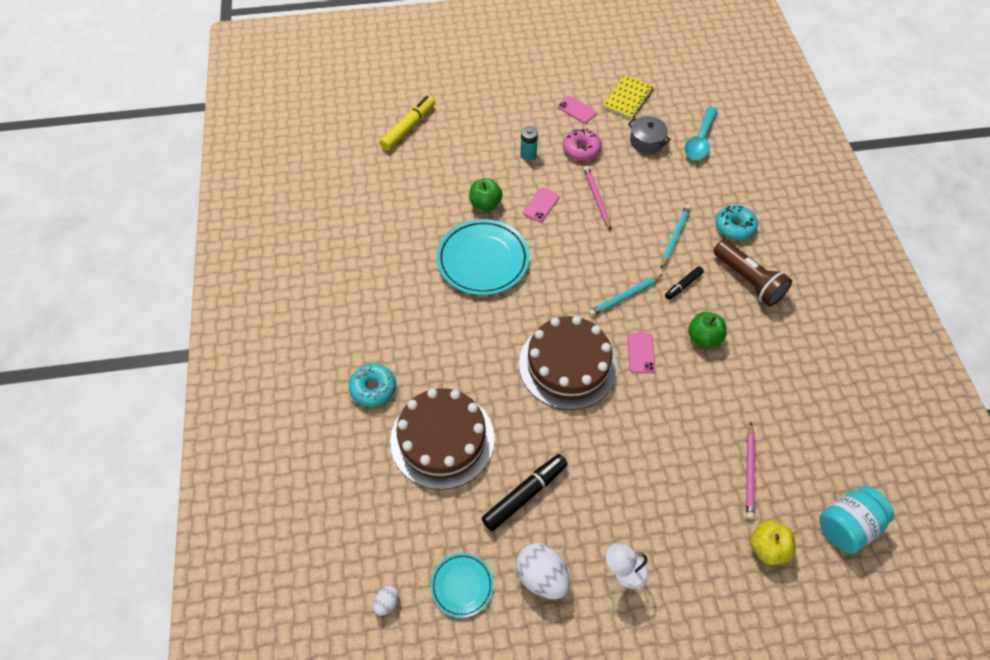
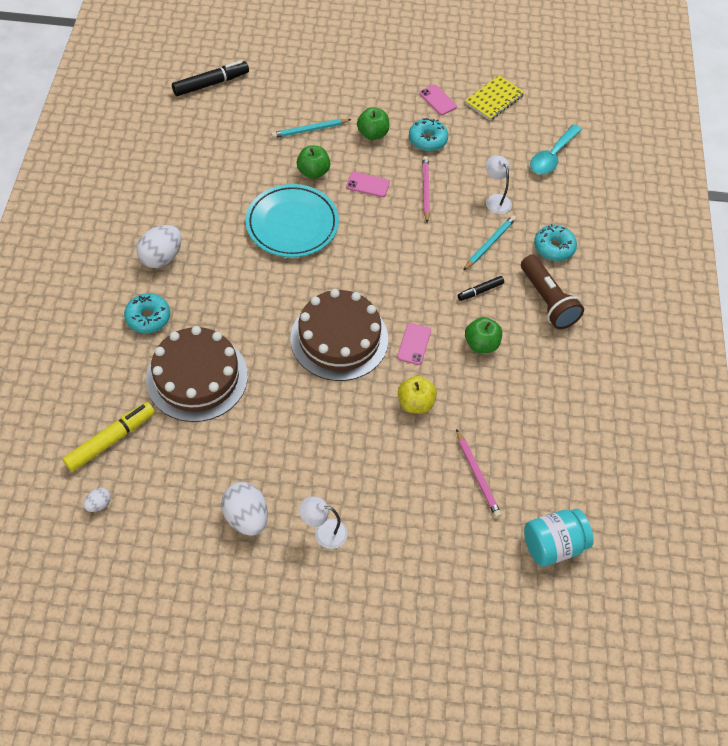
camera: 10 degrees right, 0 degrees up
(366, 323) = (162, 257): none -> white egg
(408, 127) = (264, 83): yellow marker -> yellow marker (111, 440)
(462, 585) = (171, 506): turquoise plate -> none
(525, 494) = (256, 443): black marker -> black marker (211, 84)
(528, 155) = (372, 134): turquoise battery -> green apple
(541, 205) = (368, 184): pink phone -> pink phone turned 60 degrees clockwise
(581, 149) = (427, 140): pink donut -> turquoise donut
(624, 297) = (417, 289): turquoise pencil -> turquoise pencil (309, 130)
(646, 141) = (497, 146): grey pot -> none
(664, 193) = (495, 200): none -> white lamp
(749, 472) = (477, 475): pink pencil -> pink pencil turned 45 degrees counterclockwise
(767, 548) = (468, 545): yellow apple -> yellow apple (415, 403)

